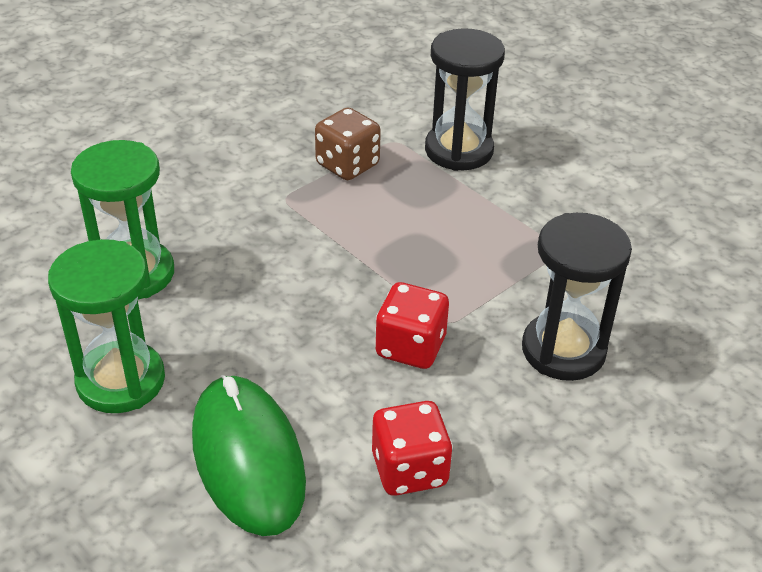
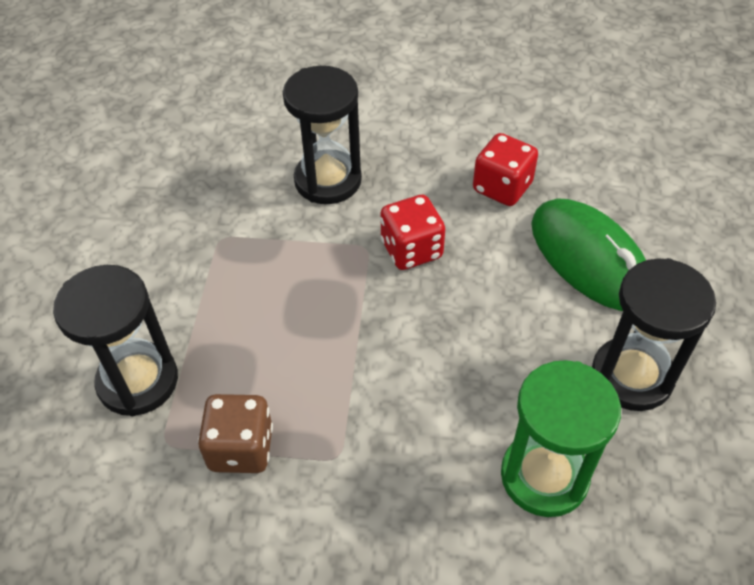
camera: 130 degrees left, 10 degrees up
(121, 381) = (631, 376): green hourglass -> black hourglass
(248, 458) = (589, 259): green mouse -> green mouse turned 60 degrees counterclockwise

